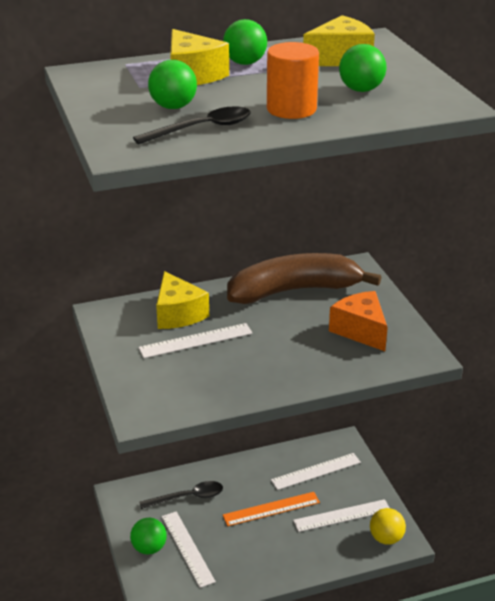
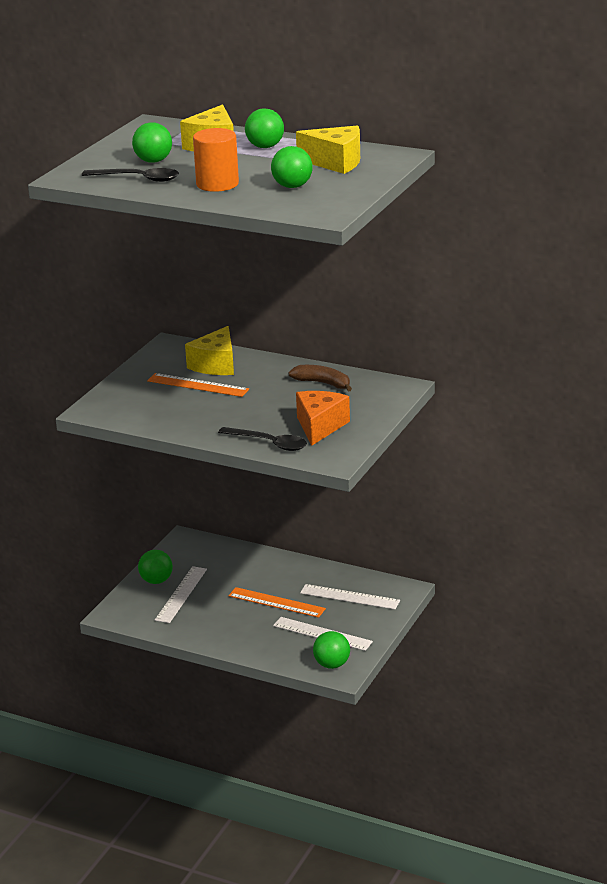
camera: 45 degrees right, 5 degrees down
(188, 497) = (228, 565): black spoon -> black spoon (269, 443)
(196, 340) = (198, 385): white ruler -> orange ruler
(294, 291) = (323, 383): brown banana -> brown banana, size x0.47
(386, 538) = (332, 664): yellow ball -> green ball

